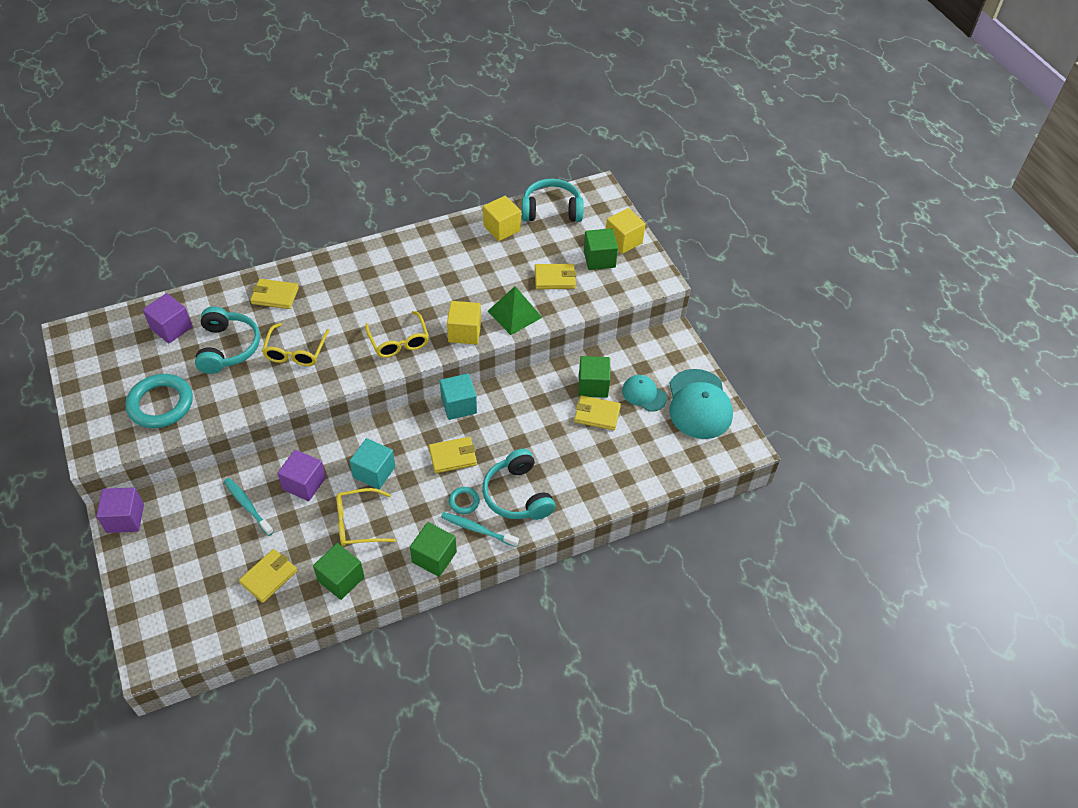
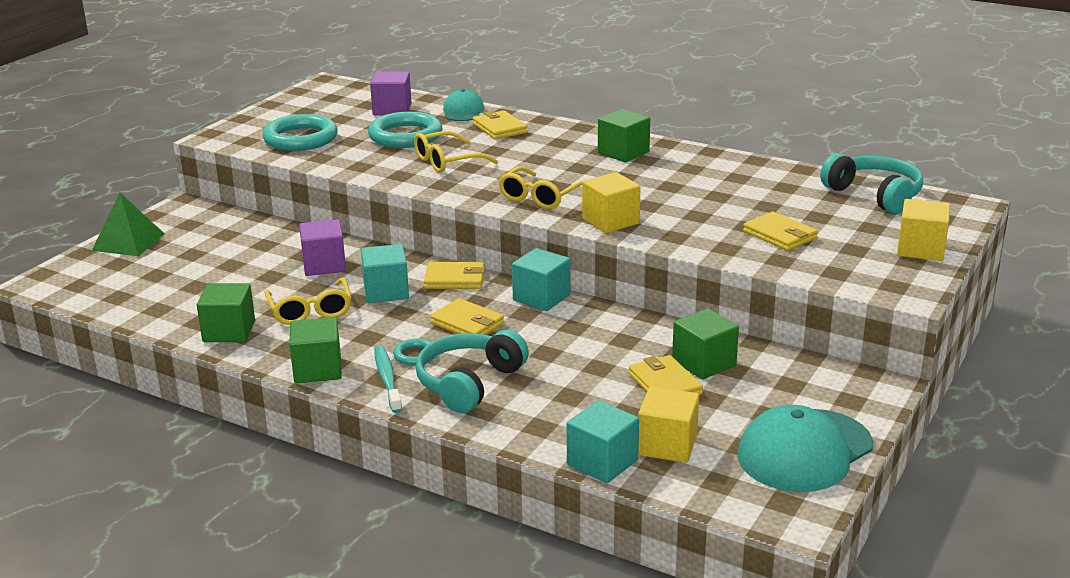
camera: 55 degrees right, 25 degrees down
(125, 518) = (184, 210): purple cube -> none
(227, 348) = (405, 136): turquoise headphones -> turquoise ring
(247, 506) = (263, 252): turquoise toothbrush -> none
(269, 577) = (190, 296): yellow wallet -> yellow wallet (455, 279)
(358, 523) = (310, 311): yellow glasses -> yellow glasses turned 150 degrees counterclockwise
(502, 228) = (792, 182): yellow cube -> yellow cube (667, 445)
(514, 314) = (685, 235): green pyramid -> green pyramid (128, 242)
(599, 259) = (861, 247): green cube -> green cube (623, 153)
(641, 486) = (602, 462): none -> turquoise cube
(644, 394) = (750, 403): turquoise cap -> turquoise cap (463, 111)

